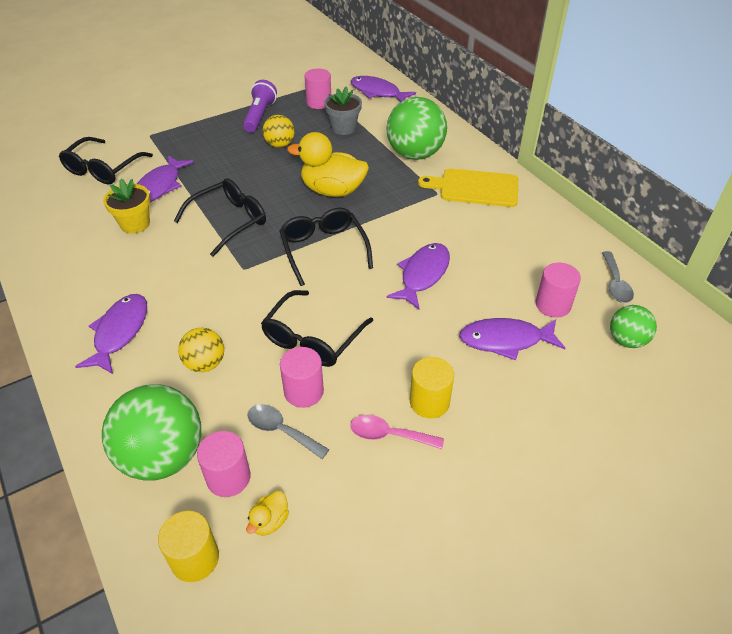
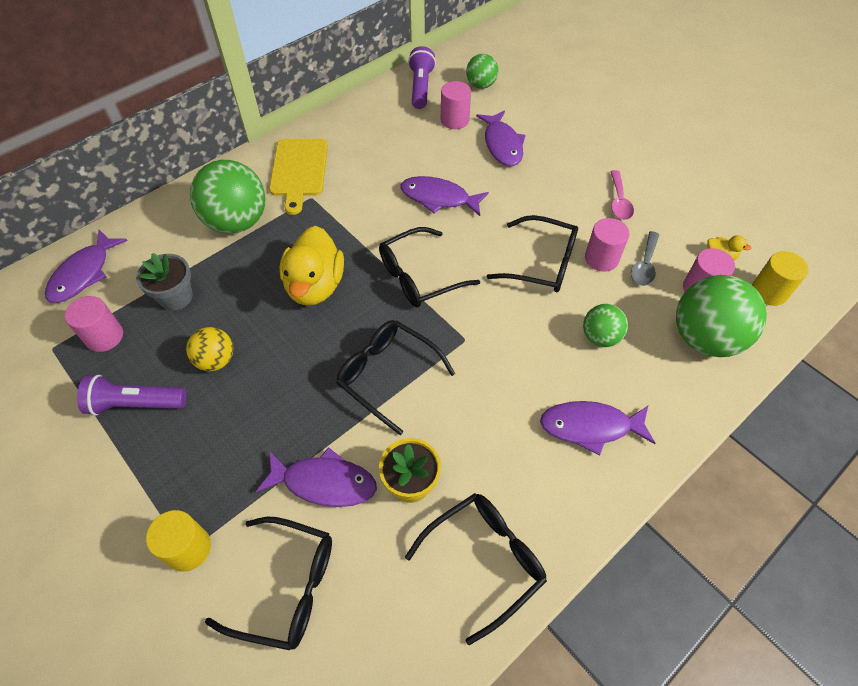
camera: 100 degrees left, 10 degrees up
(59, 252) = (485, 560): none -> black glasses
(205, 363) = (600, 337): yellow ball -> green ball
(429, 402) = (579, 182): yellow cylinder -> yellow cylinder (188, 548)
(615, 283) = (420, 87): grey spoon -> purple flashlight

